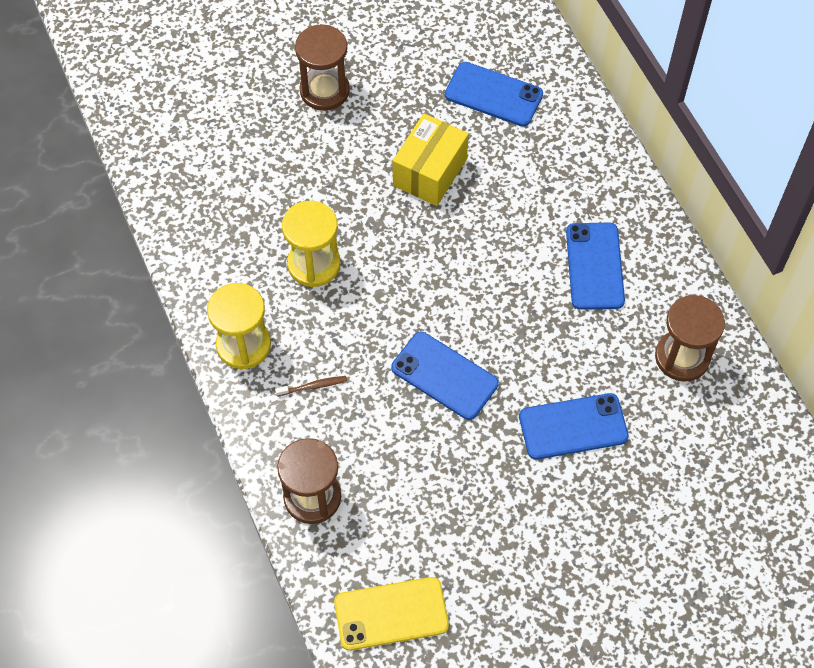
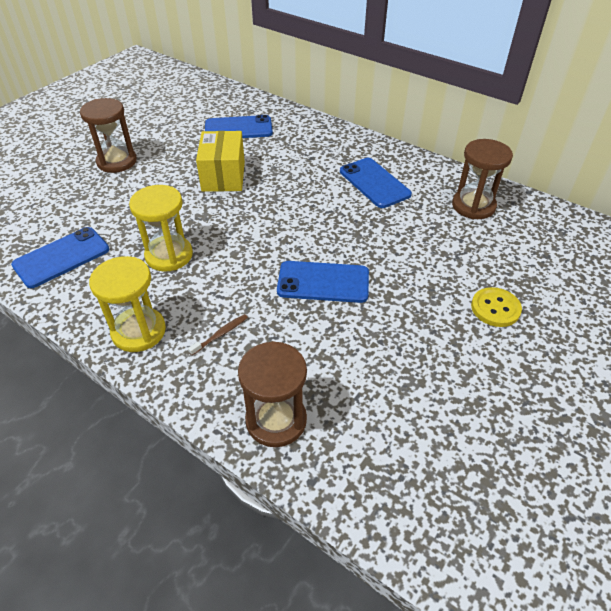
camera: 30 degrees left, 15 degrees down
(391, 614) = (421, 485): yellow phone -> none
(573, 426) = (442, 273): blue phone -> blue phone (61, 257)
(591, 494) = (495, 308): none -> yellow button

